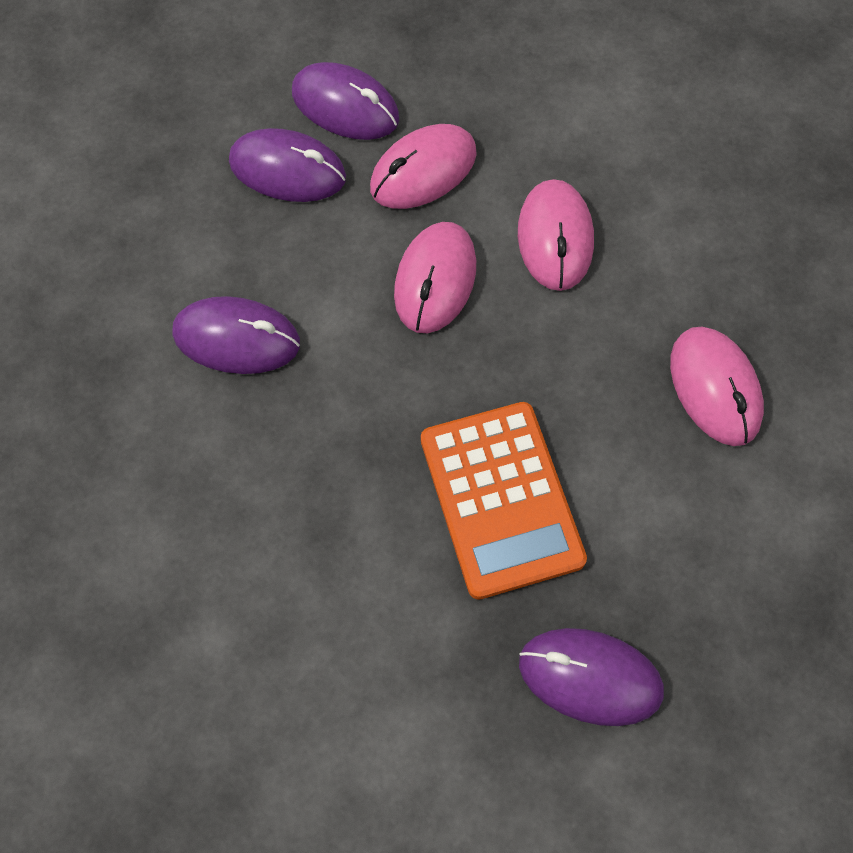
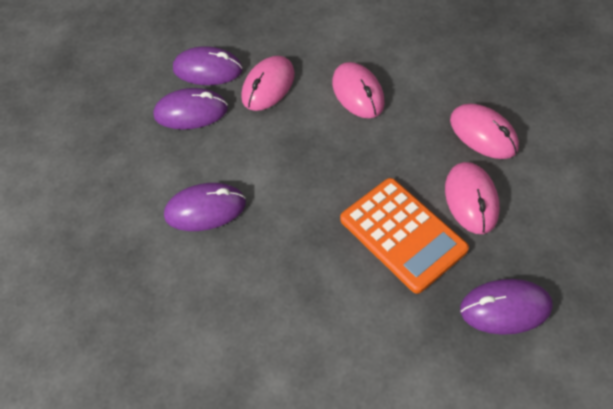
camera: 20 degrees left, 10 degrees down
(435, 280) = (304, 137): pink mouse -> pink mouse (471, 199)

